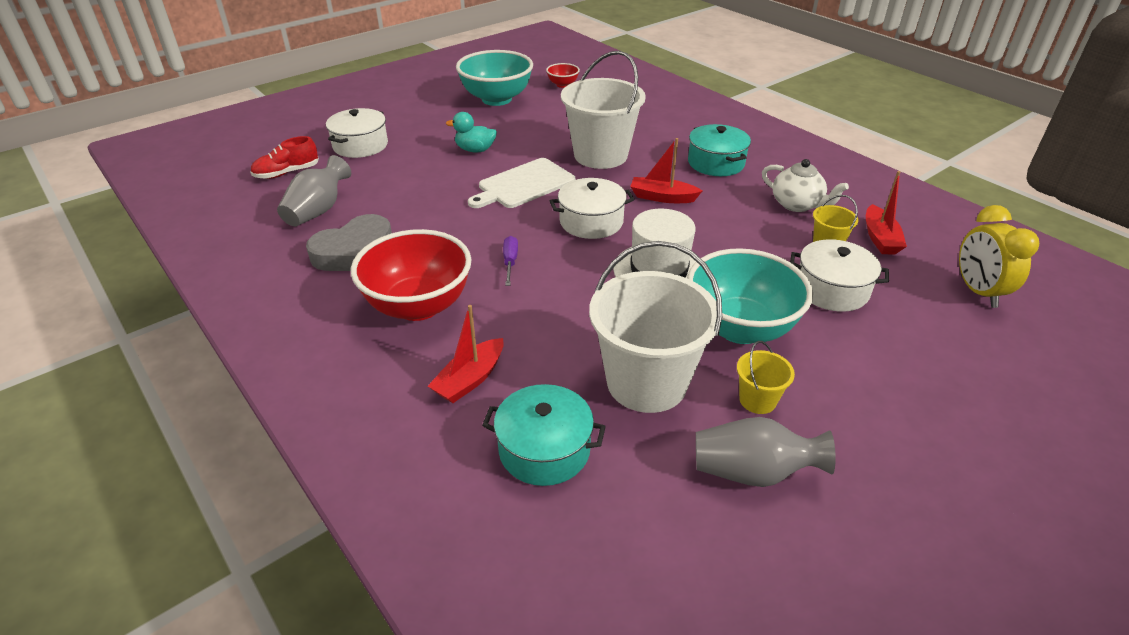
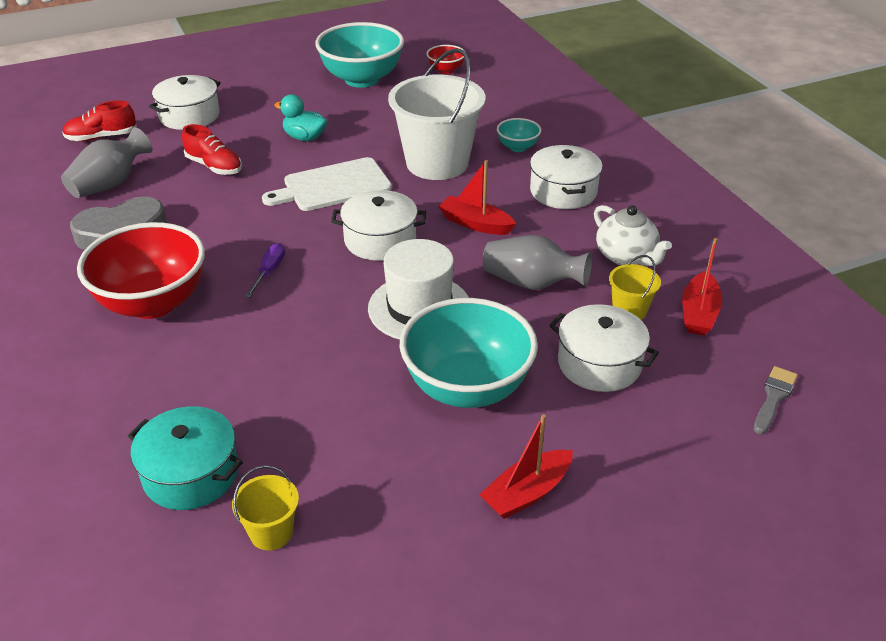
camera: 15 degrees right, 0 degrees up
(408, 183) = (214, 166): none -> red shoe
(470, 379) = (160, 389): red boat -> red boat (527, 493)
(646, 382) = (331, 427): white bucket -> none
(658, 135) = (517, 147): none -> turquoise bowl
(716, 163) = (563, 191): turquoise pot -> white pot
(752, 472) = (382, 542): grey vase -> grey vase (532, 283)
(757, 400) = (435, 469): yellow bucket -> yellow bucket (271, 532)
(978, 291) = (774, 397): yellow clock -> grey brush

